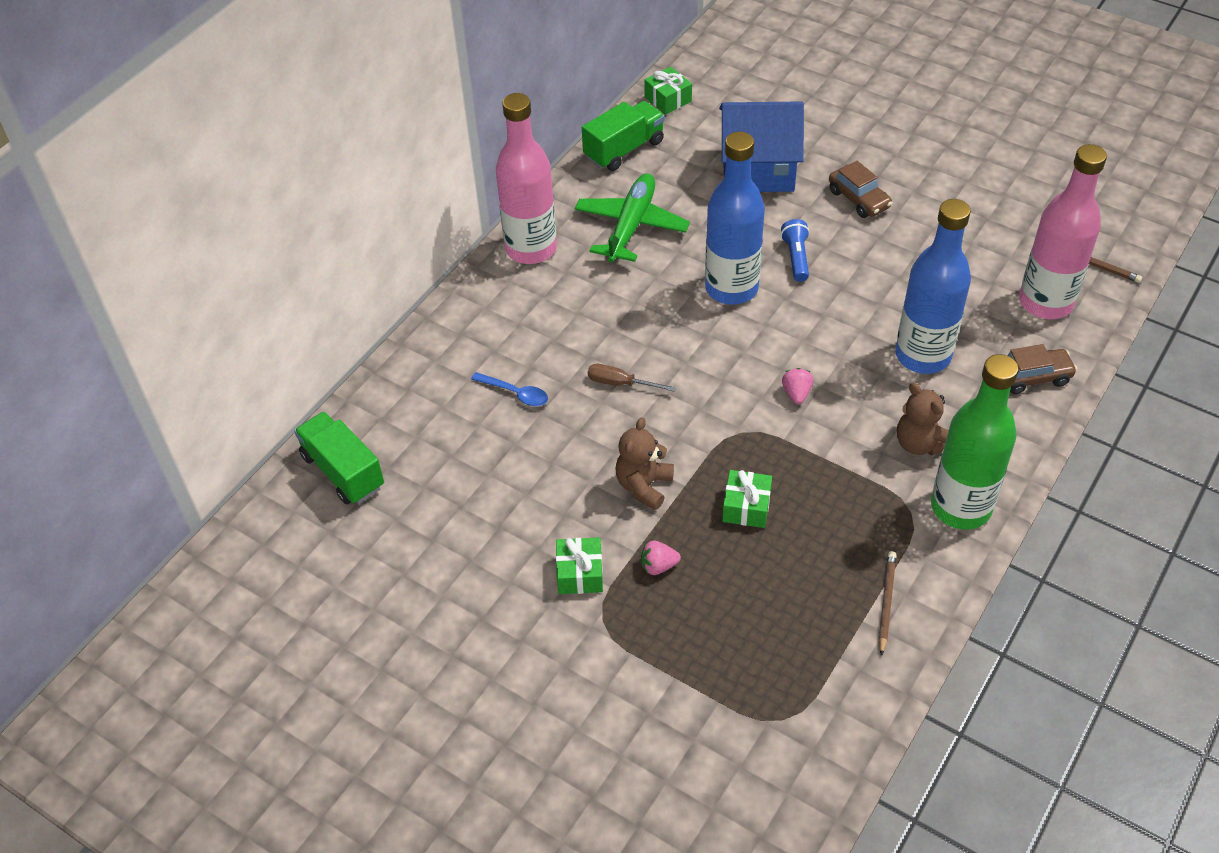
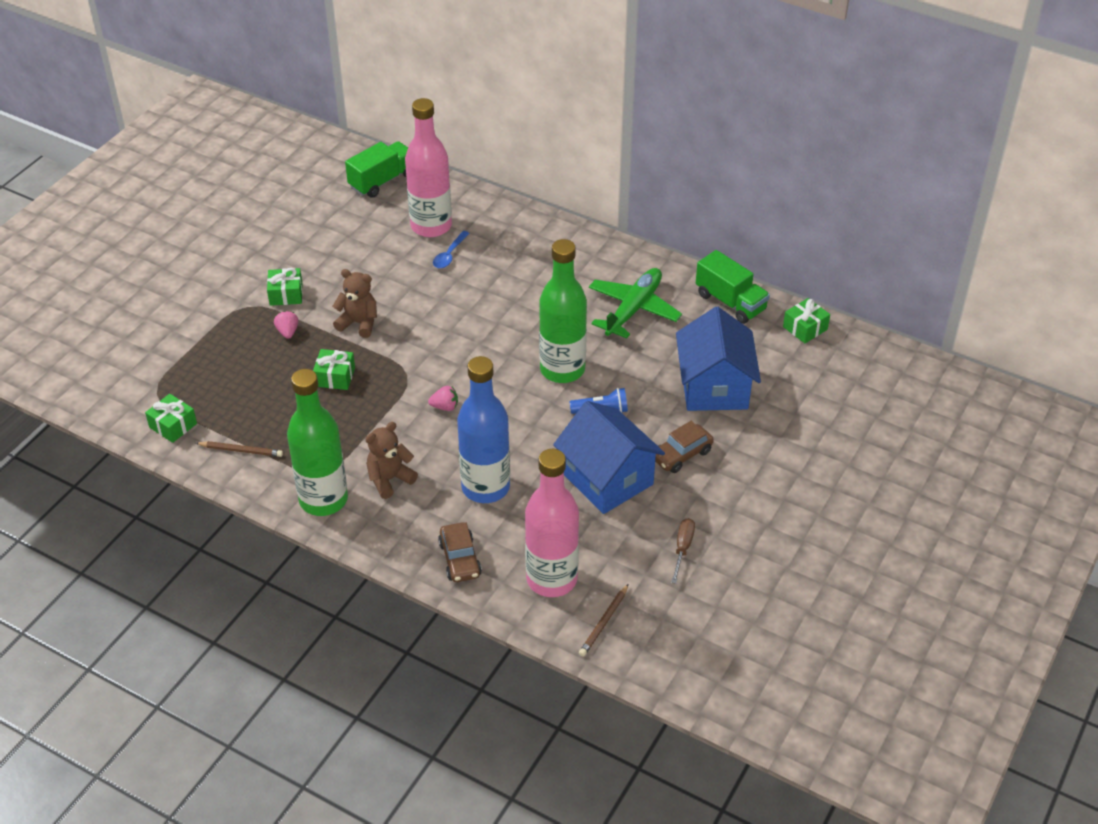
camera: 85 degrees right, 5 degrees down
(531, 249) = (602, 254): pink bottle -> pink bottle (431, 226)
(620, 383) = (458, 308): brown screwdriver -> brown screwdriver (682, 548)
(631, 226) = (633, 309): green plane -> green plane turned 75 degrees counterclockwise
(731, 288) = (562, 369): blue bottle -> green bottle
(845, 690) = (173, 425): none -> green gift
(899, 256) = (607, 479): none -> blue house

